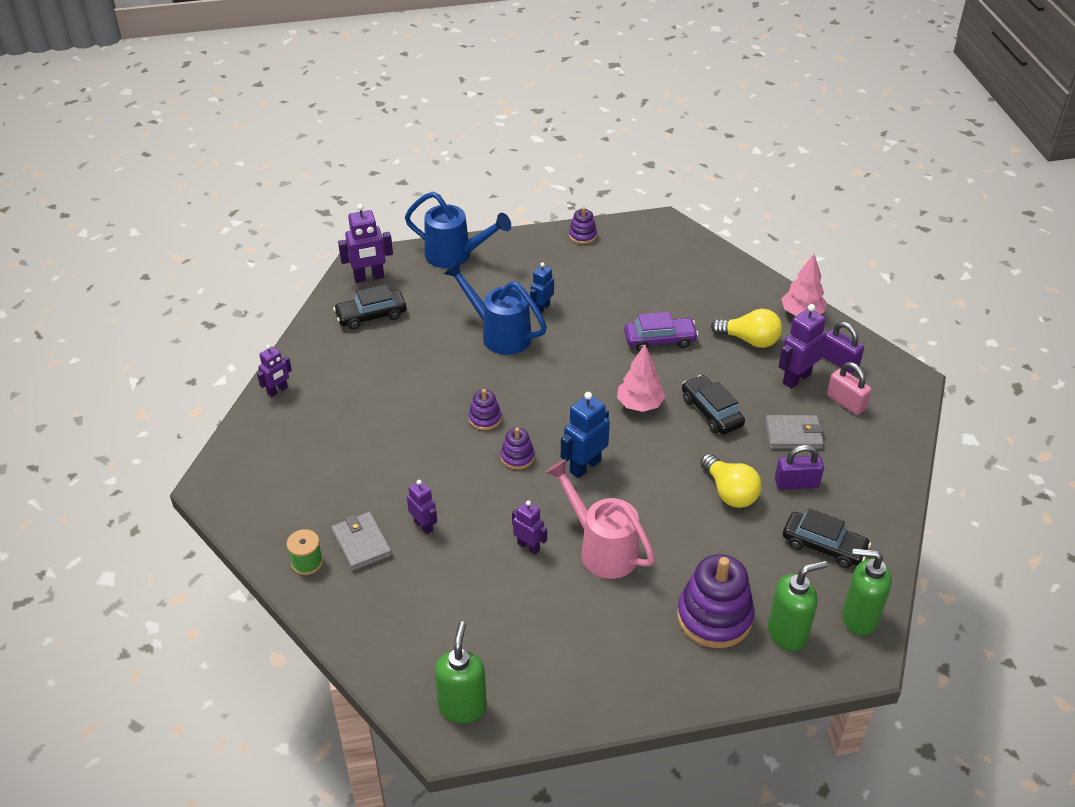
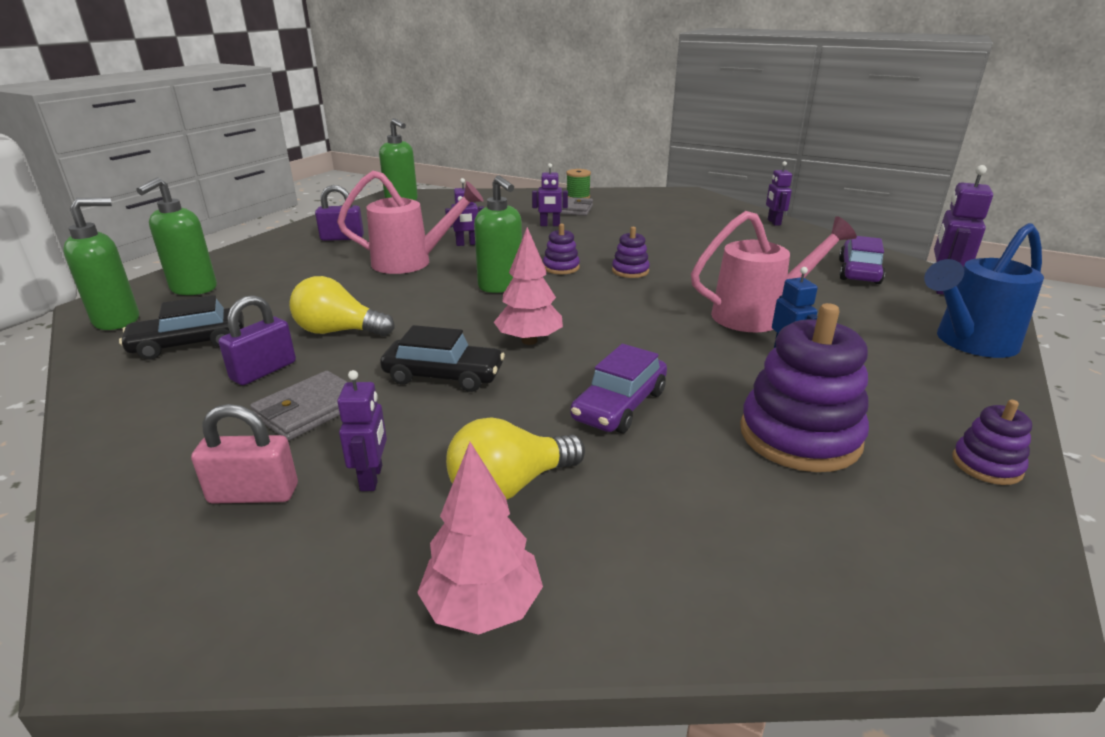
camera: 130 degrees right, 15 degrees down
(371, 316) = (859, 272): black car -> purple car
(499, 334) = (757, 315): blue watering can -> pink watering can
(584, 466) = (501, 286): blue robot -> green soap dispenser
(714, 617) = (272, 273): purple stacking toy -> purple stacking toy (799, 436)
(796, 378) = (372, 478): purple robot -> purple robot, size x0.63
(839, 361) = (316, 556): purple padlock -> purple padlock (342, 238)

